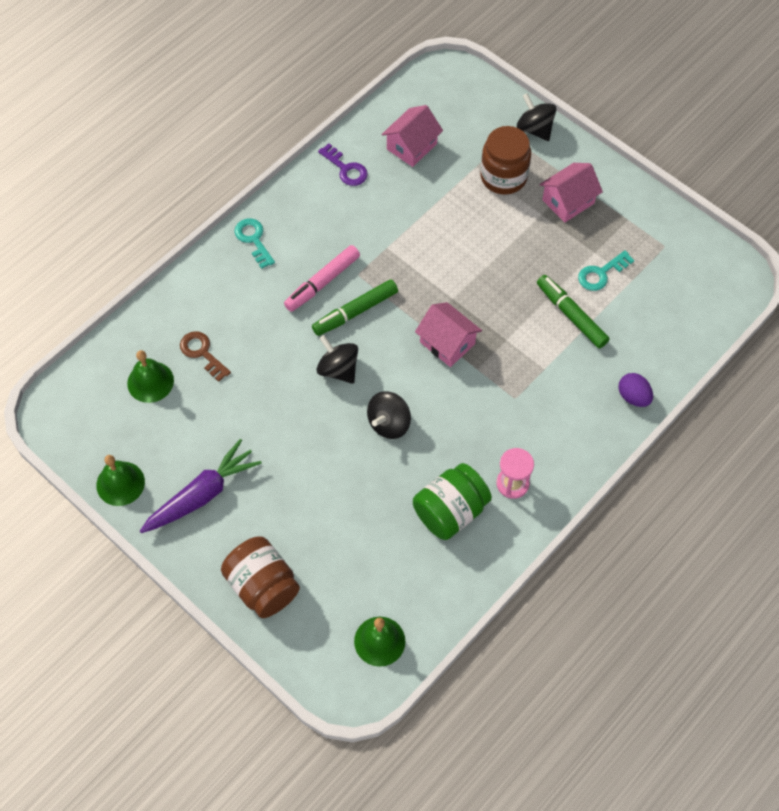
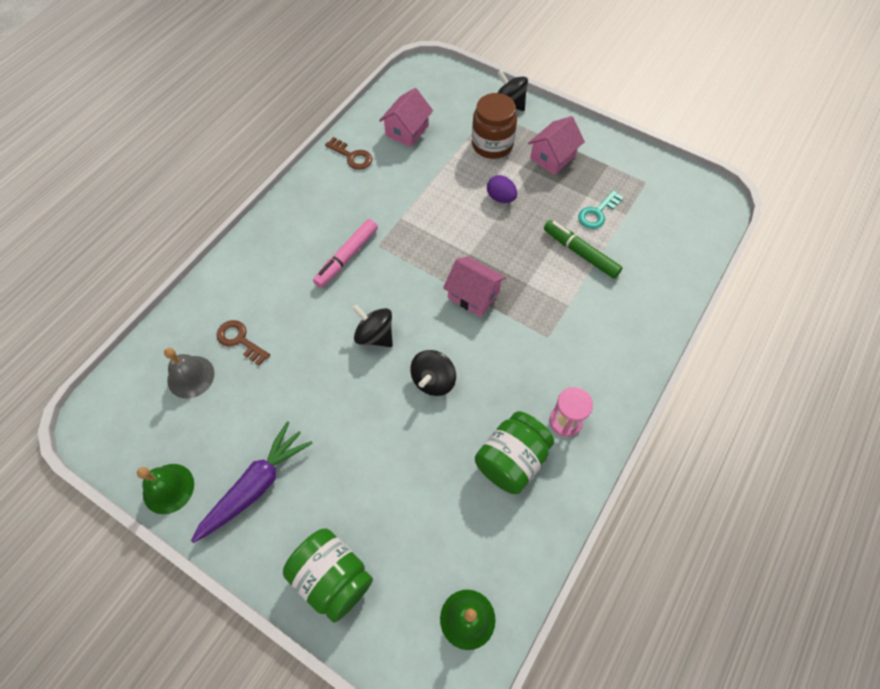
camera: 10 degrees left, 0 degrees up
(150, 382) = (191, 376): green bell -> grey bell
(254, 240) = (277, 228): turquoise key -> none
(263, 586) = (333, 577): brown jar -> green jar
(346, 169) = (352, 156): purple key -> brown key
(355, 312) = (382, 279): green marker -> none
(633, 397) = (656, 318): purple egg -> purple egg (500, 198)

